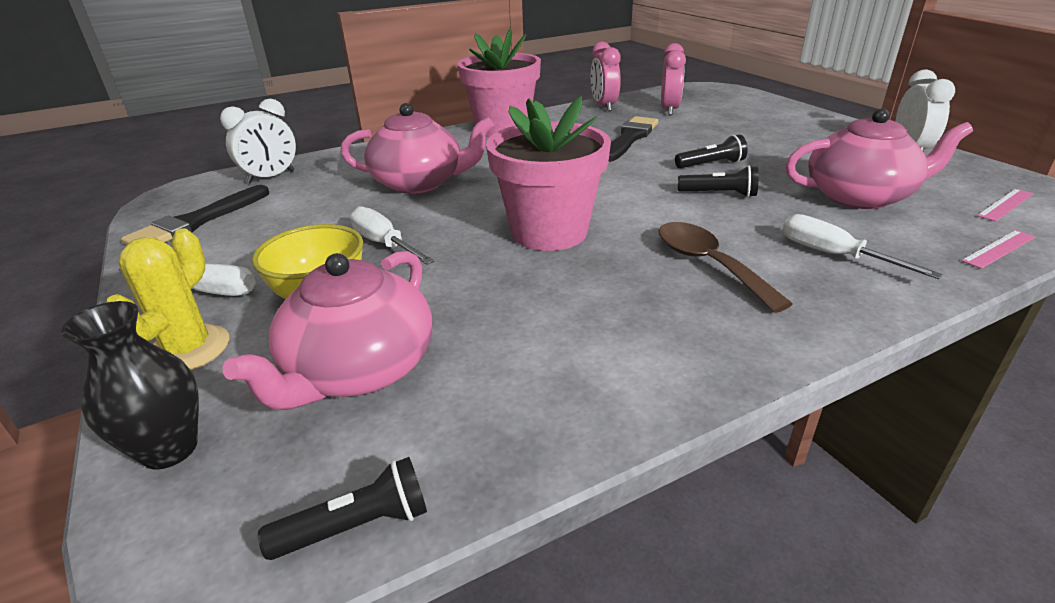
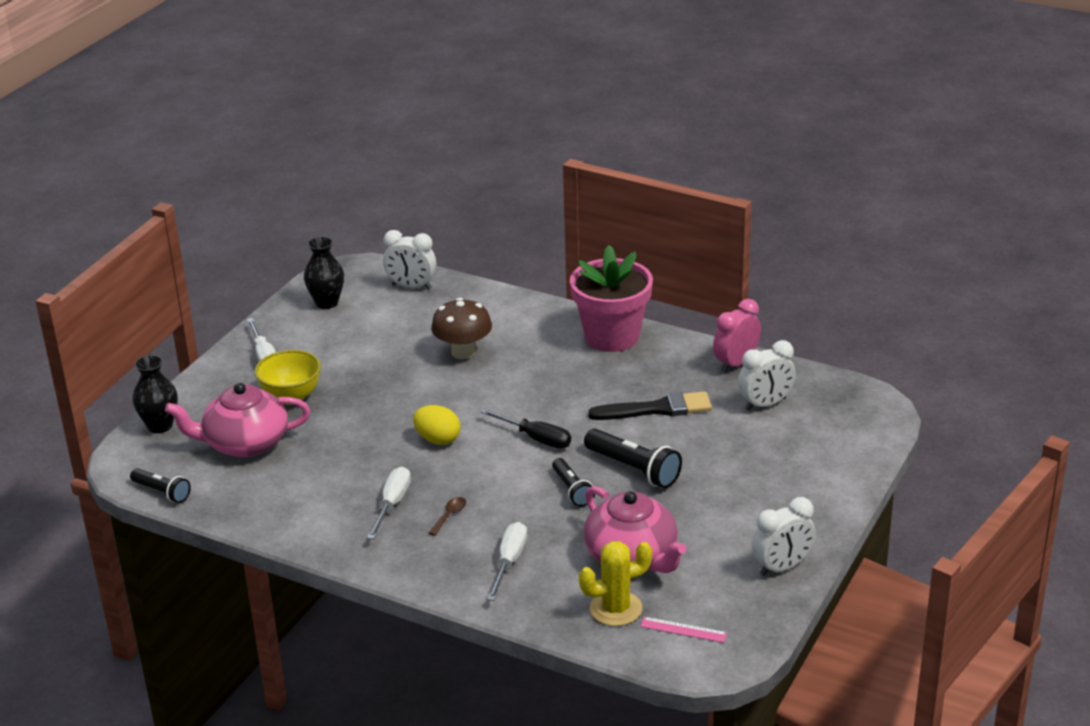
camera: 55 degrees right, 0 degrees up
(188, 349) = (217, 386): yellow cactus -> yellow cactus (616, 609)
(197, 222) = (327, 302): black brush -> black vase
(384, 244) = (364, 386): white screwdriver -> white screwdriver (392, 504)
(419, 183) = (463, 352): pink teapot -> brown mushroom
(549, 232) = (438, 439): pink flower pot -> yellow egg
(612, 188) = (536, 438): none -> black screwdriver
(669, 110) = (765, 404): pink clock -> white clock
(708, 264) = (449, 515): brown spoon -> brown spoon, size x0.49
(711, 164) = (634, 469): black flashlight -> black flashlight, size x1.57
(999, 249) = (586, 631): pink ruler -> none

